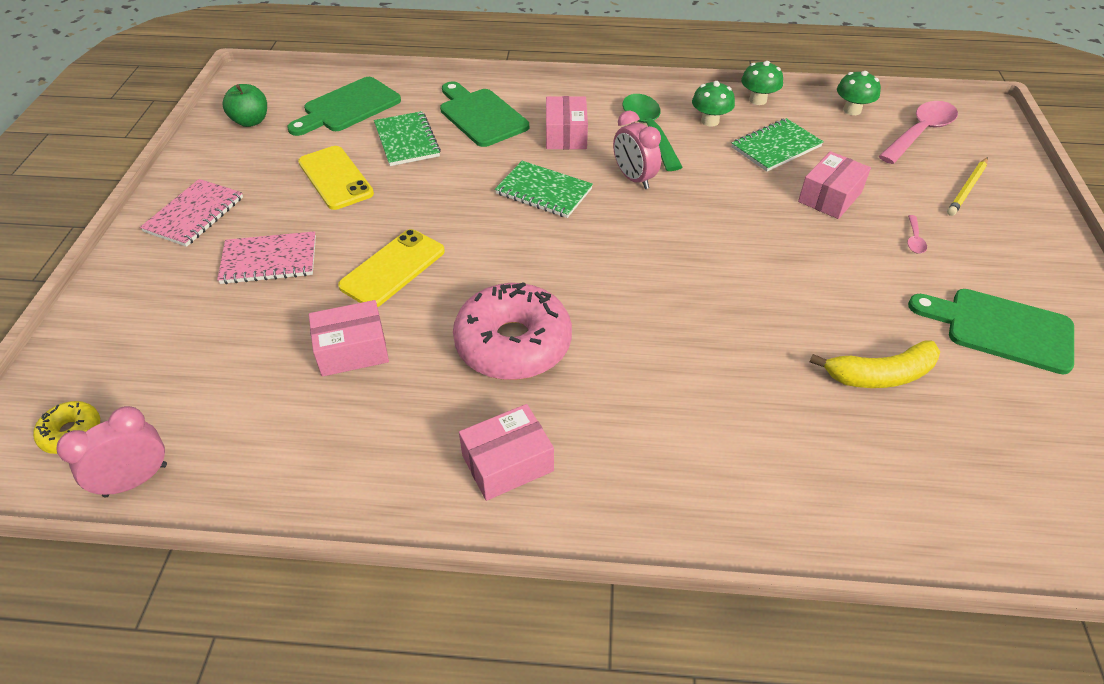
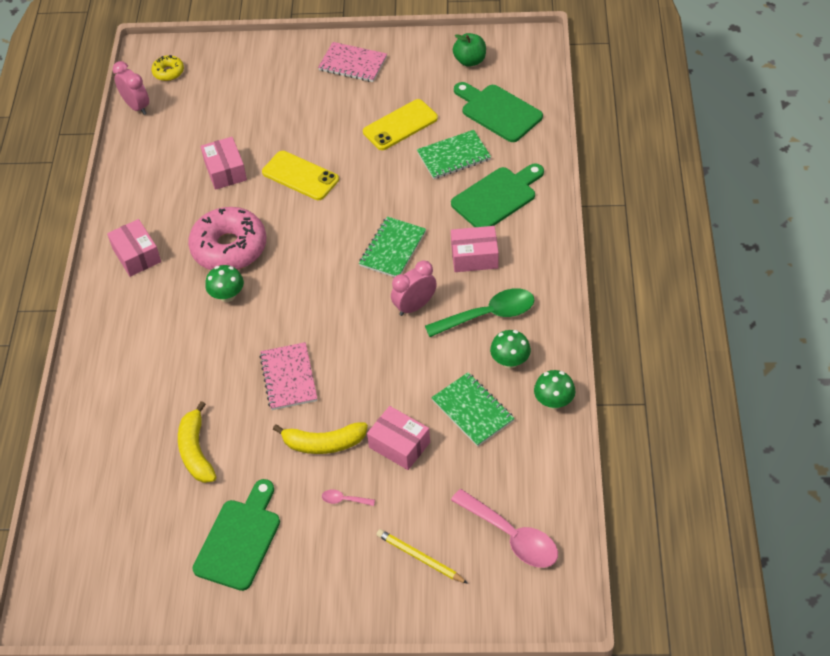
camera: 90 degrees right, 5 degrees up
(269, 260) = (307, 113): pink notebook -> pink notebook (288, 377)
(840, 254) = (323, 443): none -> yellow banana
(852, 110) = (546, 481): green mushroom -> green mushroom (227, 295)

